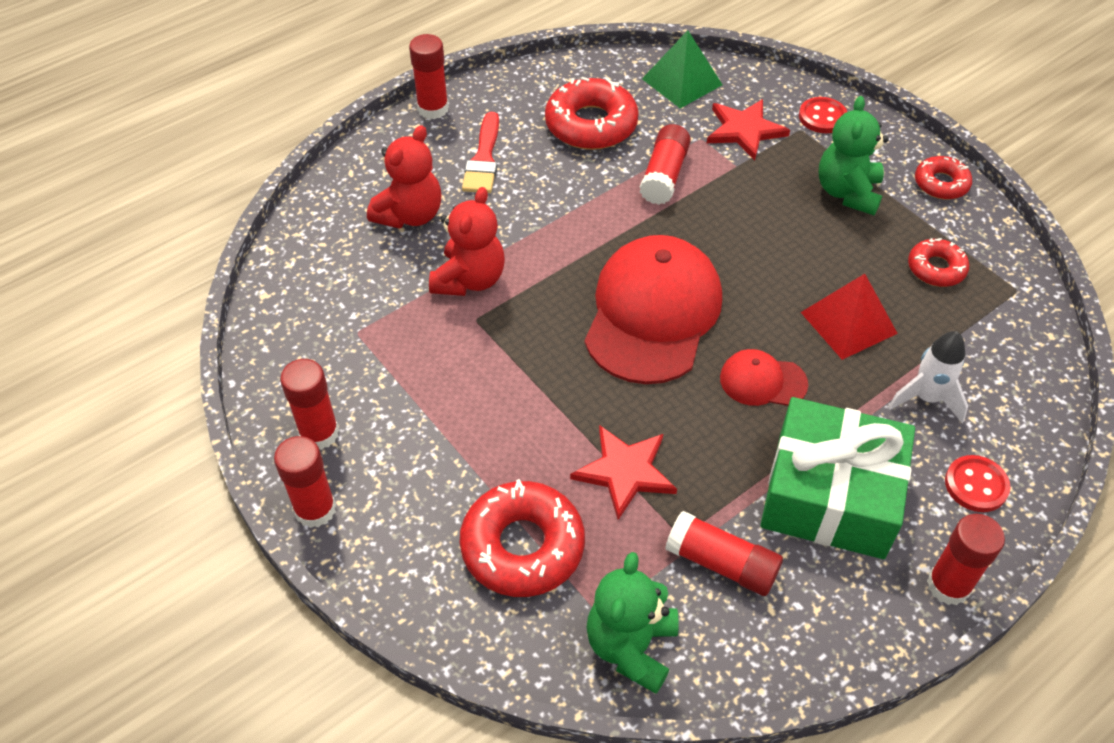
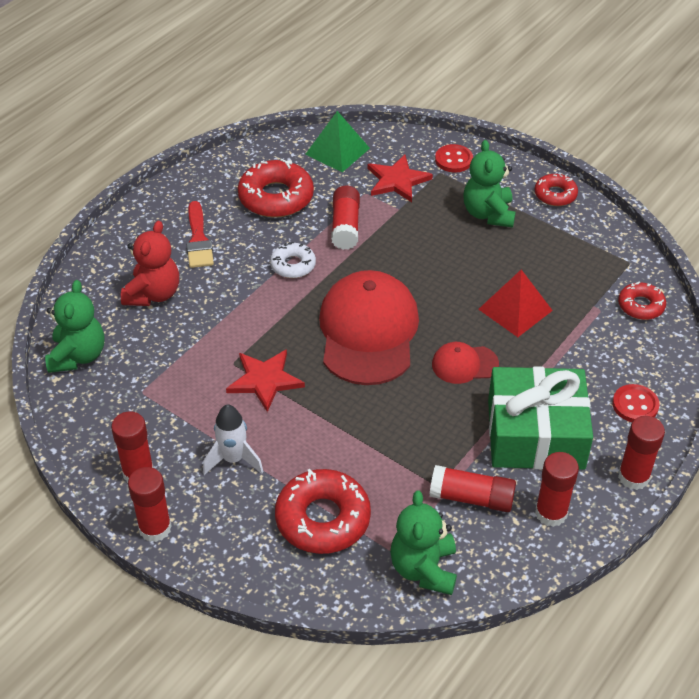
camera: 15 degrees left, 5 degrees down
(299, 273) = (78, 356): none -> green teddy bear
(433, 109) = (143, 207): red glue stick -> red glue stick (551, 513)
(469, 279) = (218, 334): red teddy bear -> none
(586, 211) = (293, 265): none -> white donut
(625, 472) = (382, 450): red star -> red star (265, 380)
(926, 398) = (585, 352): white rocket -> white rocket (233, 459)
(936, 268) = (568, 258): red donut -> red donut (641, 306)

